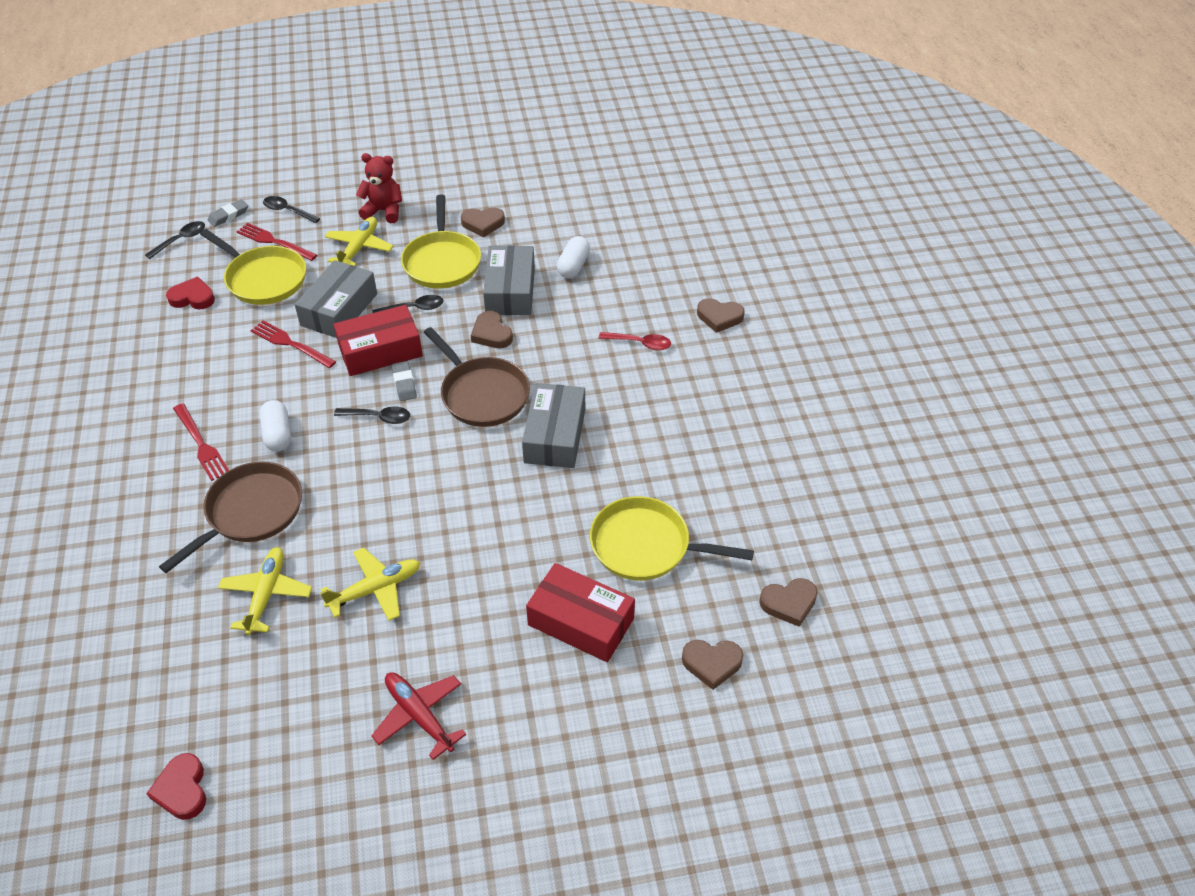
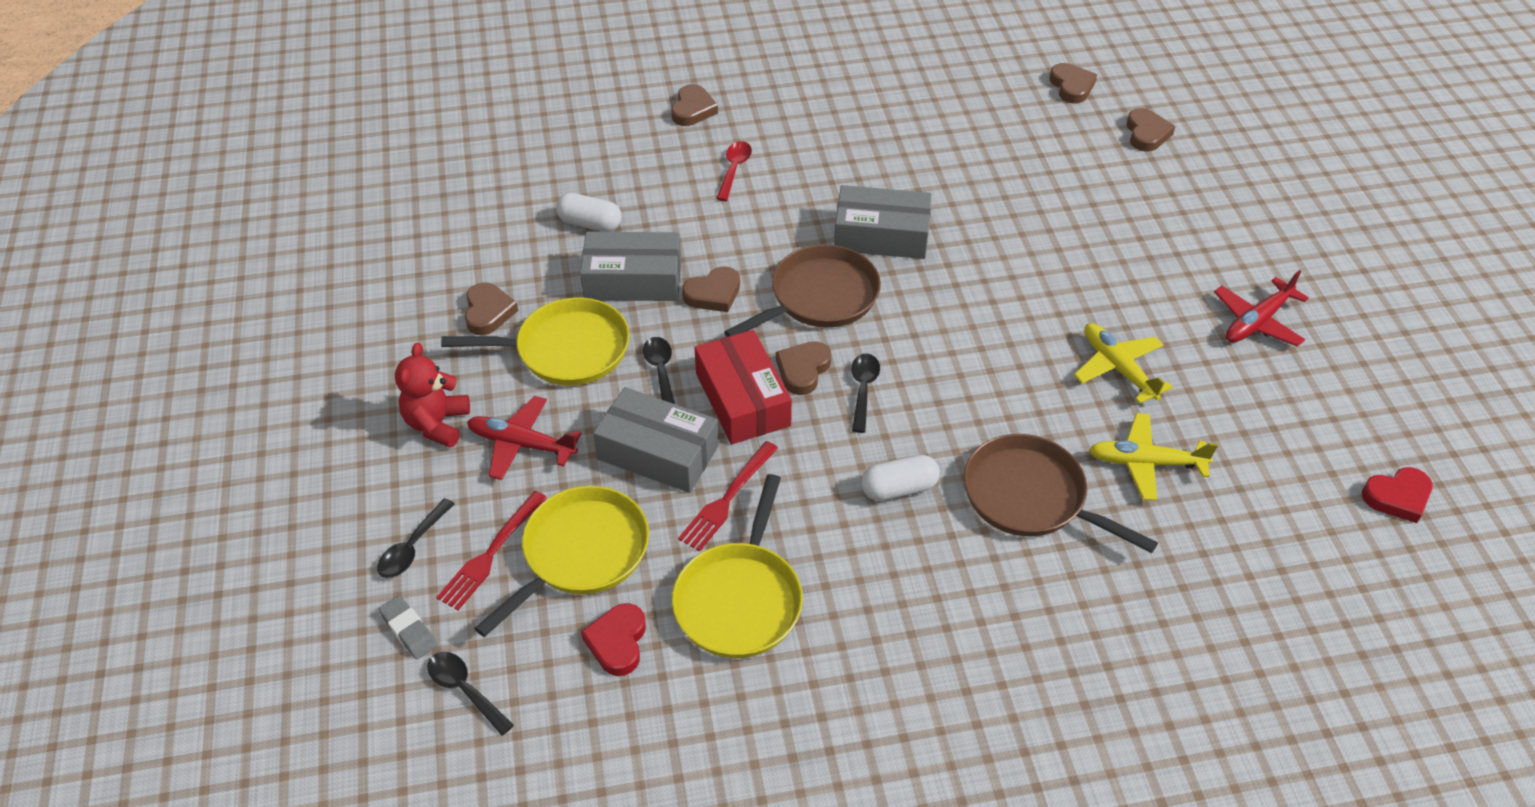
camera: 90 degrees left, 0 degrees up
(201, 444) = (924, 571): red fork -> none
(359, 248) = (522, 444): yellow plane -> red plane
(404, 383) = (803, 370): grey eraser -> brown heart
(581, 621) = (1122, 214): red box -> none
(646, 546) = (1023, 170): yellow pan -> yellow pan (740, 599)

